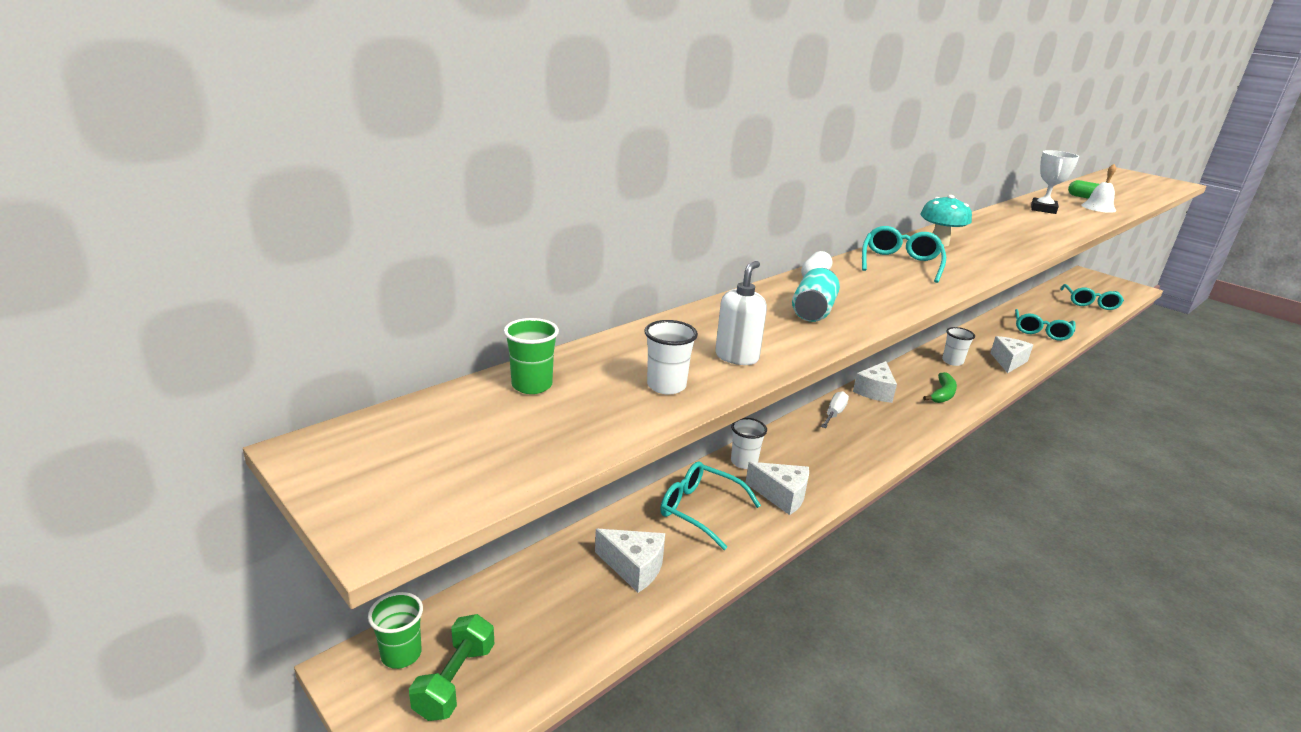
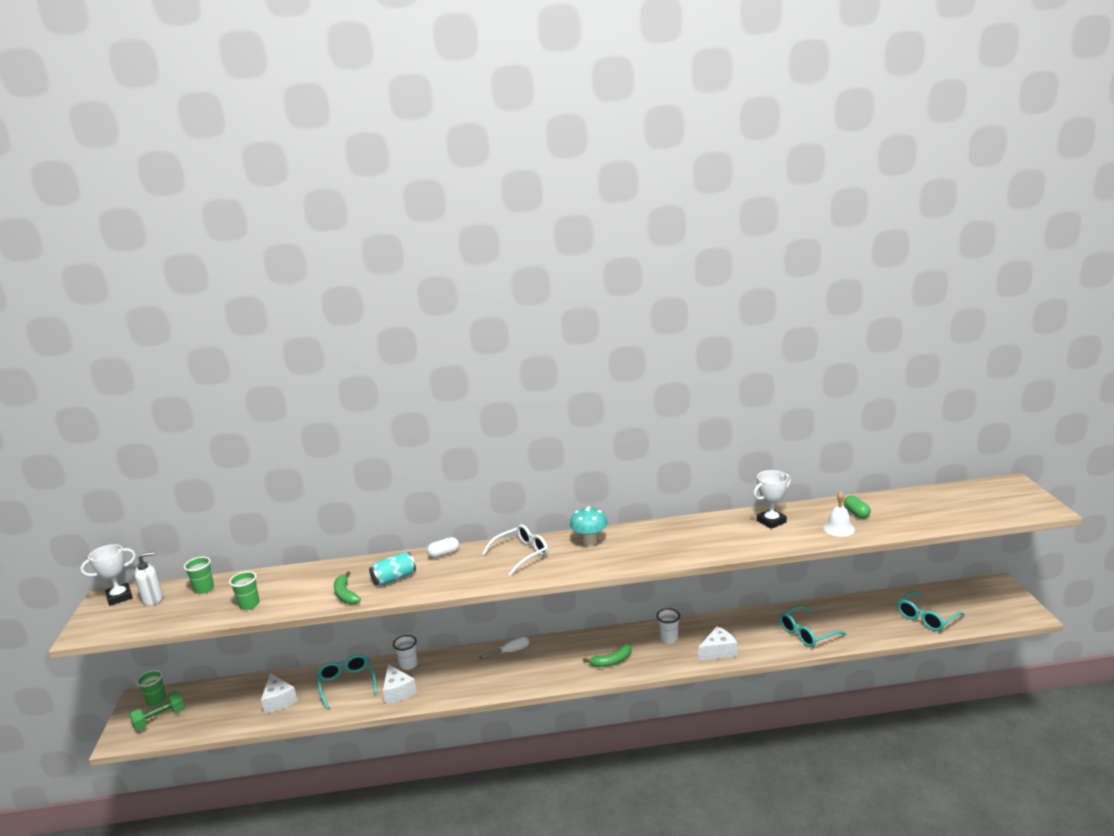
camera: 40 degrees right, 5 degrees down
(359, 440) = (119, 597): none -> white trophy
(666, 386) = (249, 604): white cup -> green cup
(737, 357) = (304, 597): white soap dispenser -> white soap dispenser (153, 599)
(789, 340) = (345, 594): none -> green banana
(875, 391) = (565, 644): white cheese -> none
(900, 263) = (521, 554): turquoise glasses -> white glasses

